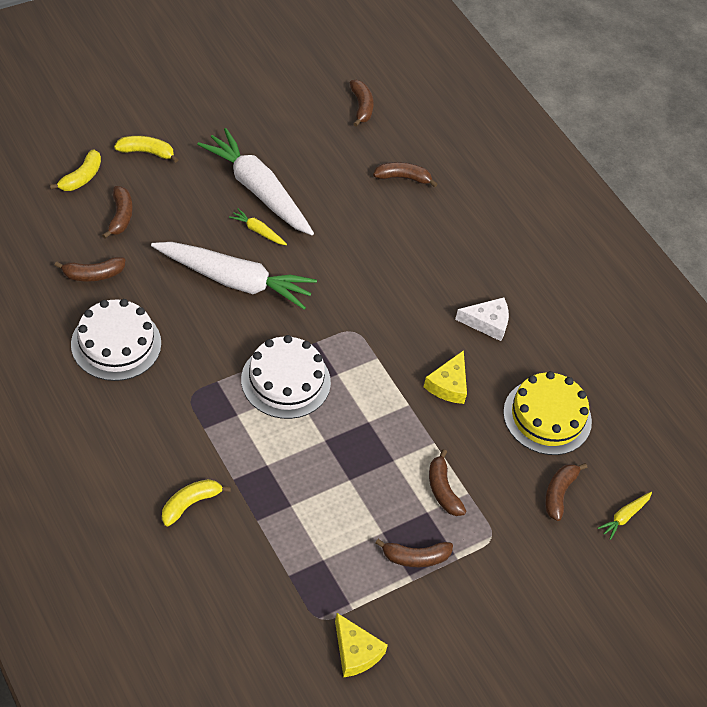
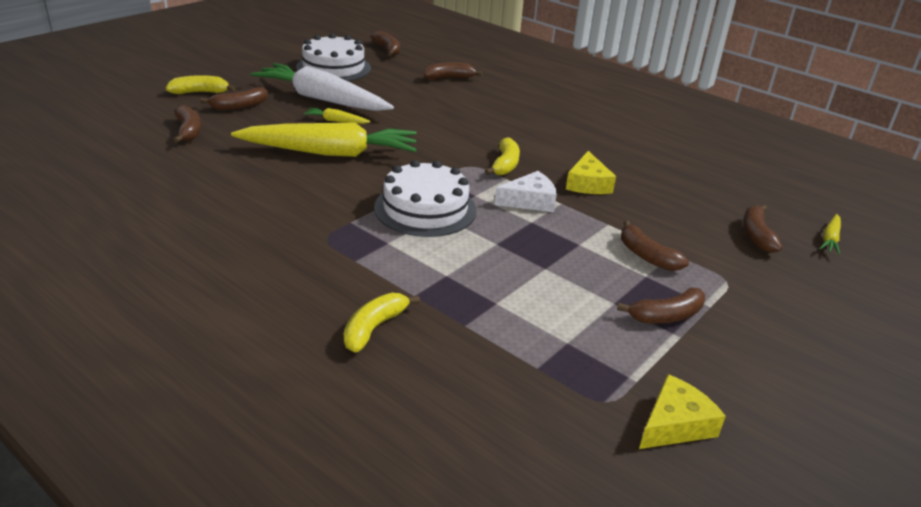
camera: 15 degrees left, 20 degrees down
(81, 177) = (136, 114): yellow banana -> yellow banana (505, 165)
(93, 274) = (172, 171): brown banana -> brown banana (239, 106)
(116, 344) = (219, 214): white cake -> white cake (333, 68)
(235, 281) = (330, 153): white carrot -> yellow carrot
(355, 652) = (675, 424): yellow cheese -> yellow cheese turned 75 degrees counterclockwise
(487, 323) = (588, 142): white cheese -> white cheese (530, 201)
(547, 416) = (694, 188): yellow cake -> none

